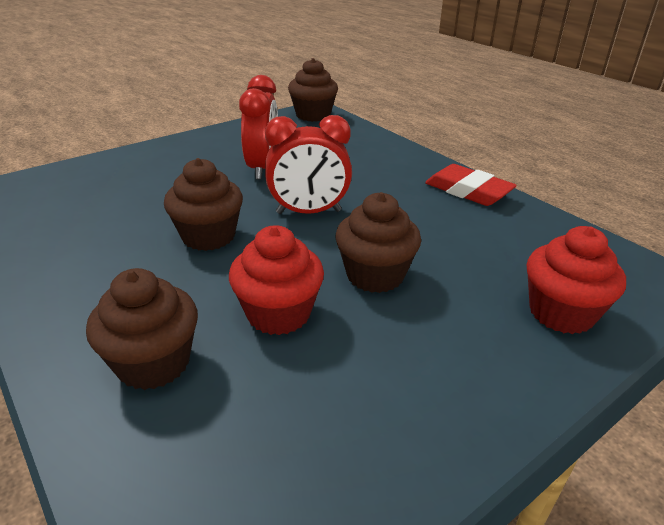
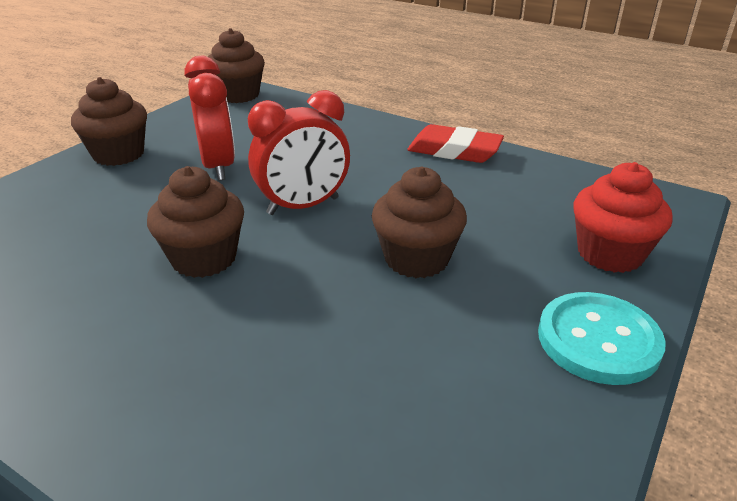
camera: 20 degrees left, 0 degrees up
(153, 363) = (233, 420): brown cupcake -> brown cupcake (118, 154)
(278, 314) = (341, 325): red cupcake -> none
(497, 387) = (598, 340): none -> turquoise button

